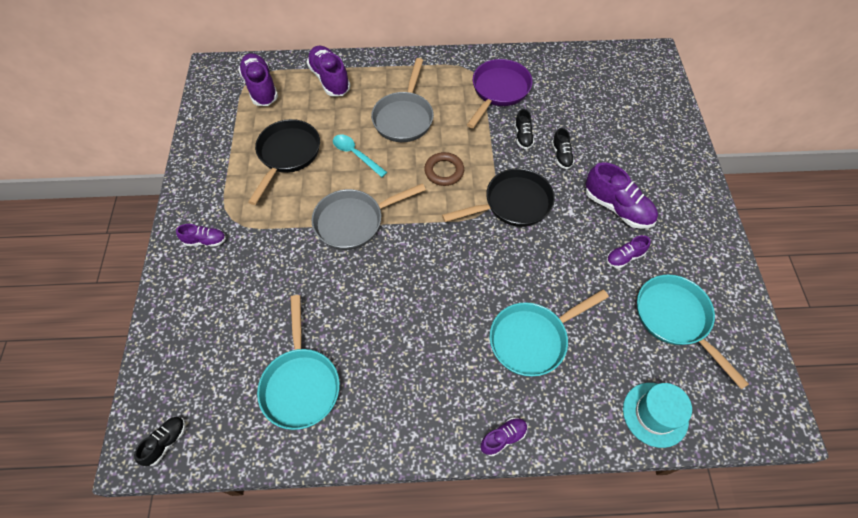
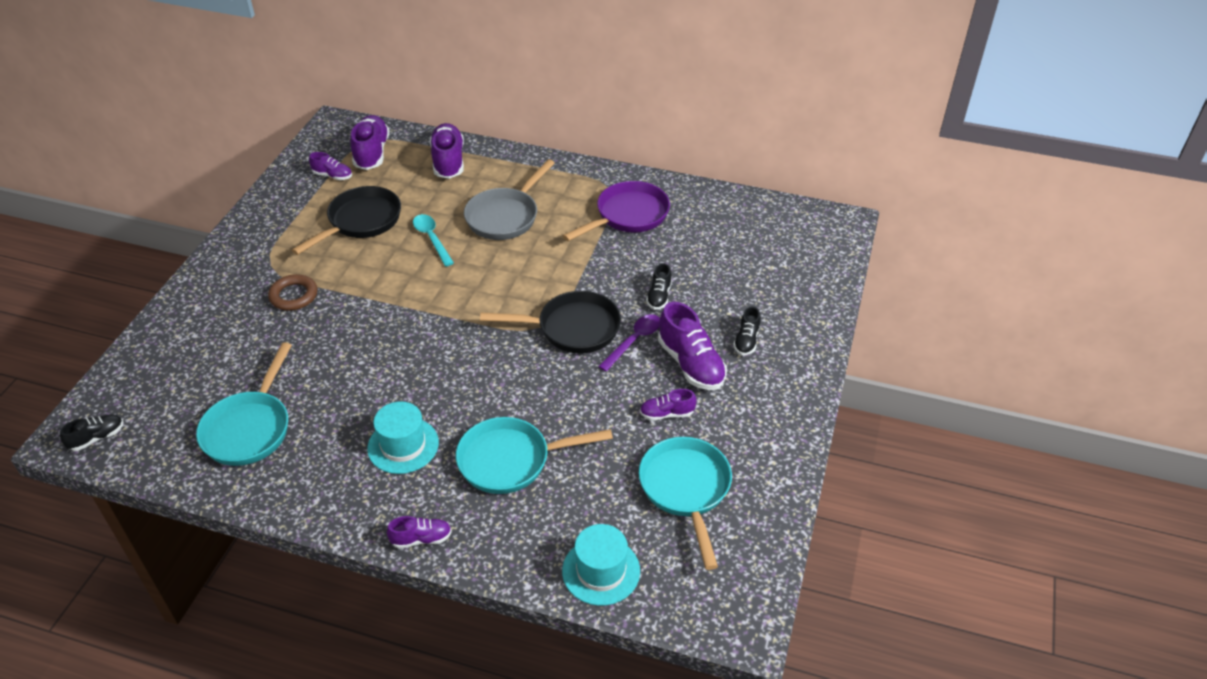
camera: 20 degrees right, 15 degrees down
(205, 241) = (234, 277): purple shoe -> purple shoe (332, 176)
(354, 221) = (391, 300): grey pan -> none
(439, 355) = (403, 445): none -> turquoise hat
(444, 171) = (516, 278): brown ring -> brown ring (293, 296)
(523, 136) = (626, 267): black shoe -> black shoe (746, 341)
(565, 200) = (634, 341): none -> purple spoon

